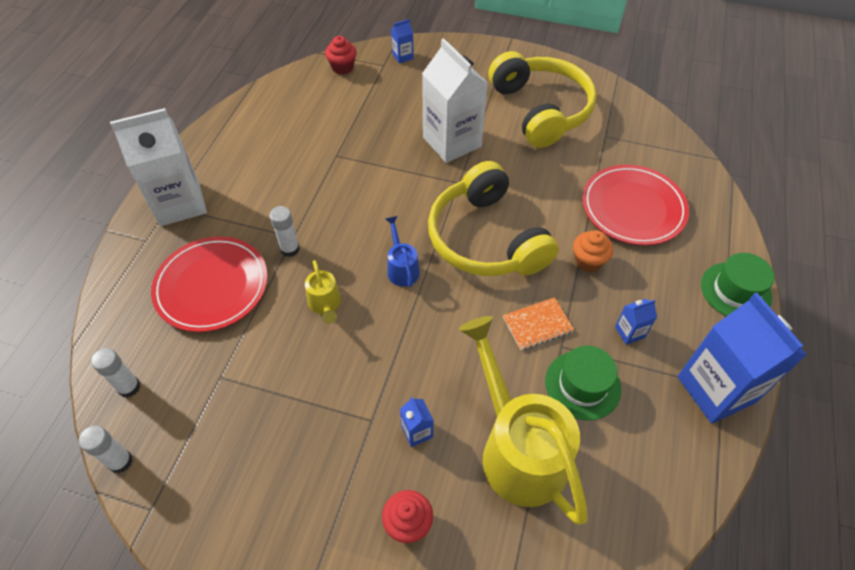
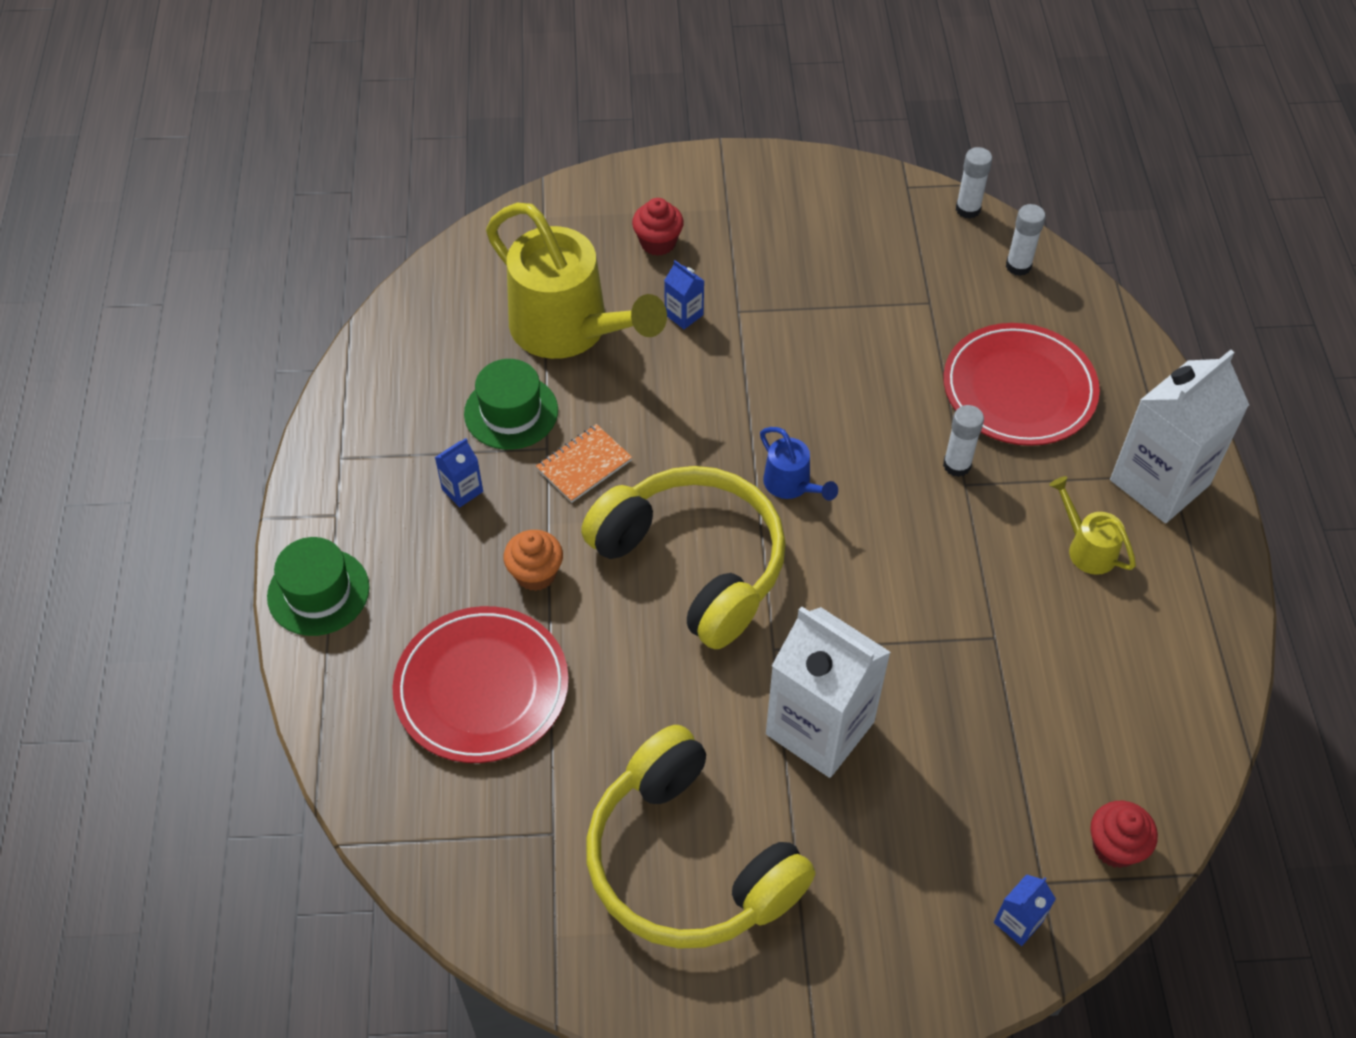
camera: 160 degrees right, 0 degrees up
(325, 304) = (863, 410): yellow watering can -> yellow watering can (1087, 548)
(716, 389) = (348, 453): blue carton -> none

